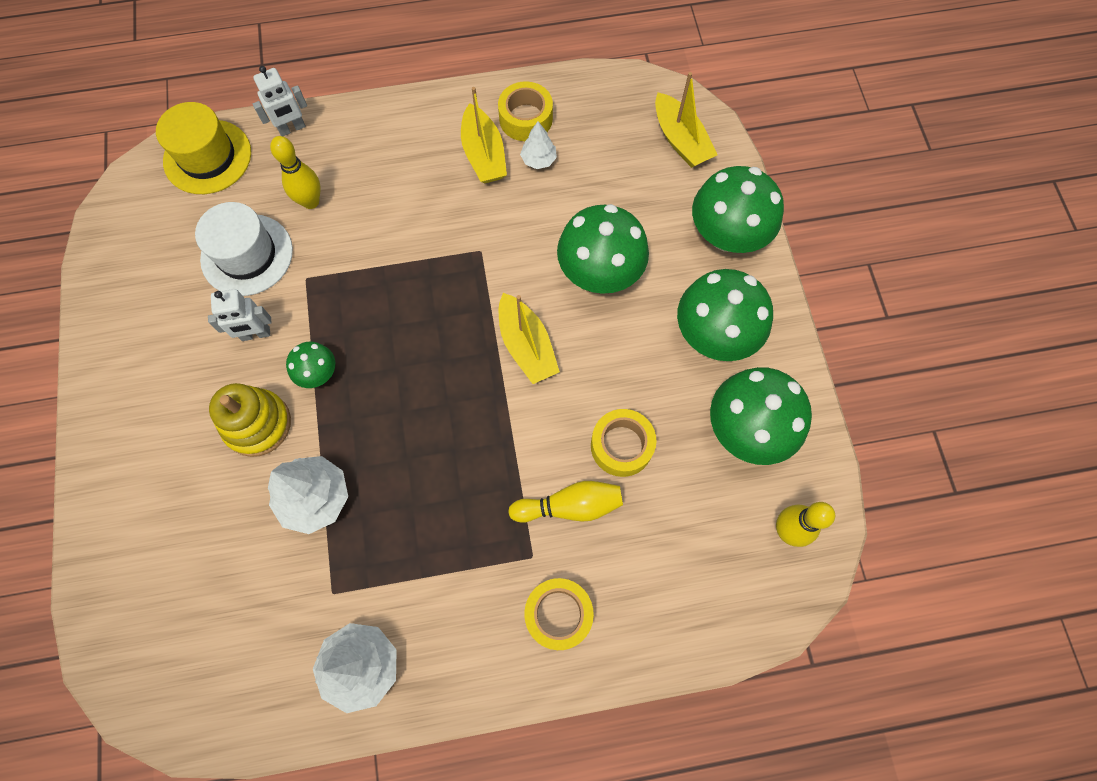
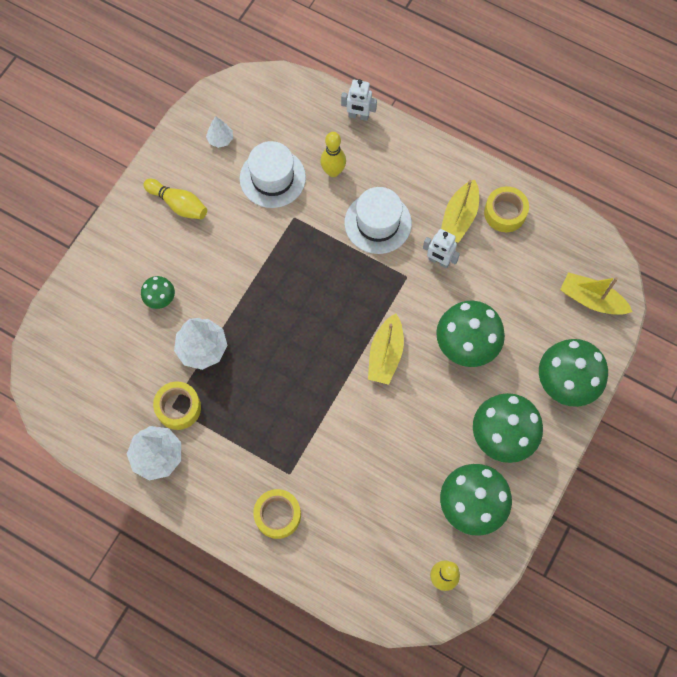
camera: 40 degrees right, 0 degrees up
(207, 157) = (296, 99): yellow hat -> none
(256, 334) = (241, 230): white robot -> white robot (438, 261)
(257, 424) = (204, 283): yellow stacking toy -> none
(318, 373) = (257, 279): green mushroom -> green mushroom (160, 298)
(403, 219) = (378, 223): none -> white hat
(538, 160) = (490, 246): white tree -> white tree (220, 139)
(570, 506) = (333, 464): yellow bowling pin -> yellow bowling pin (178, 204)
(621, 446) = (390, 455): yellow tape -> yellow tape (178, 408)
(680, 140) = (591, 300): yellow boat -> yellow boat turned 105 degrees clockwise

